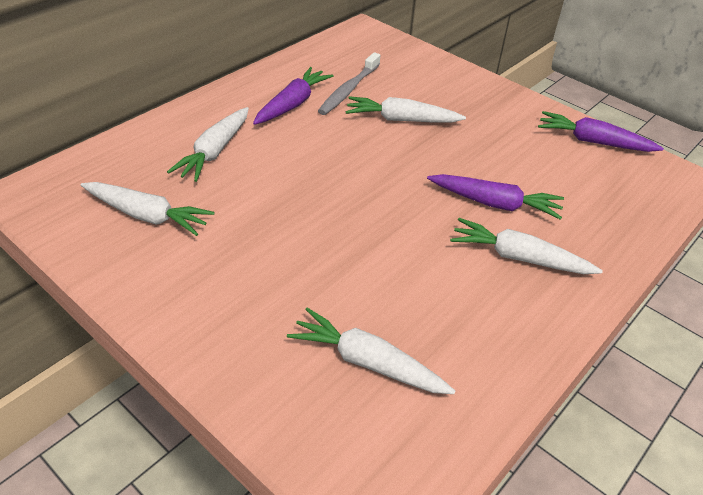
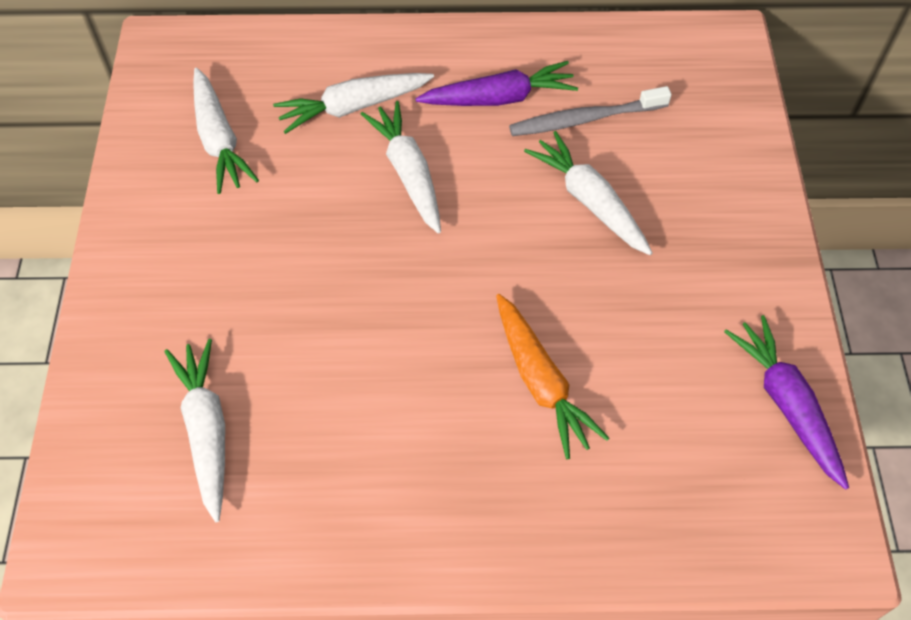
camera: 50 degrees right, 15 degrees up
(495, 204) = (541, 382): purple carrot -> orange carrot
(519, 257) = (474, 459): white carrot -> white carrot (408, 173)

